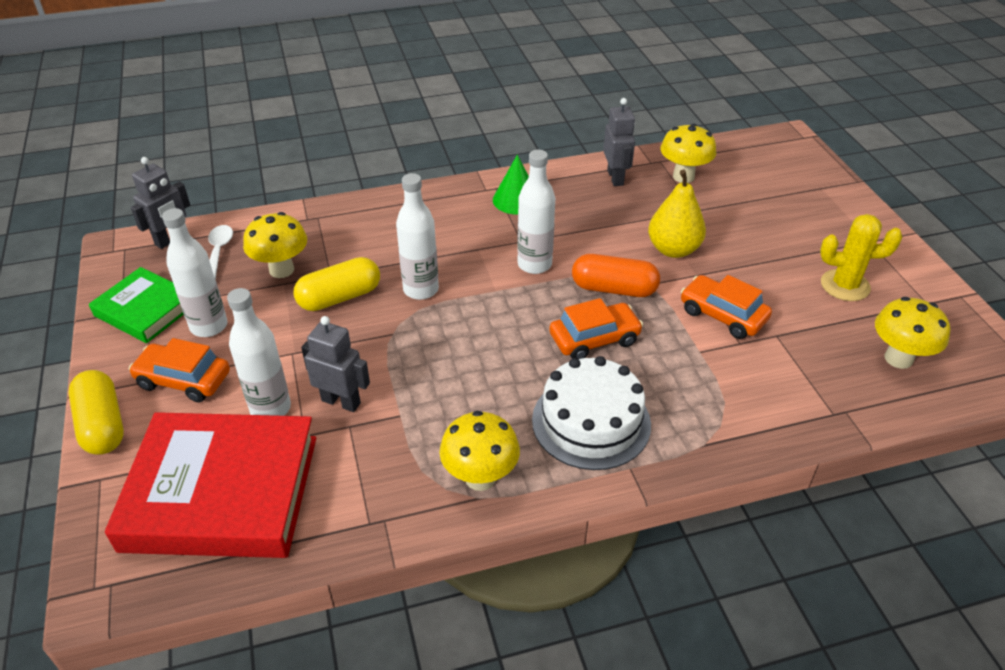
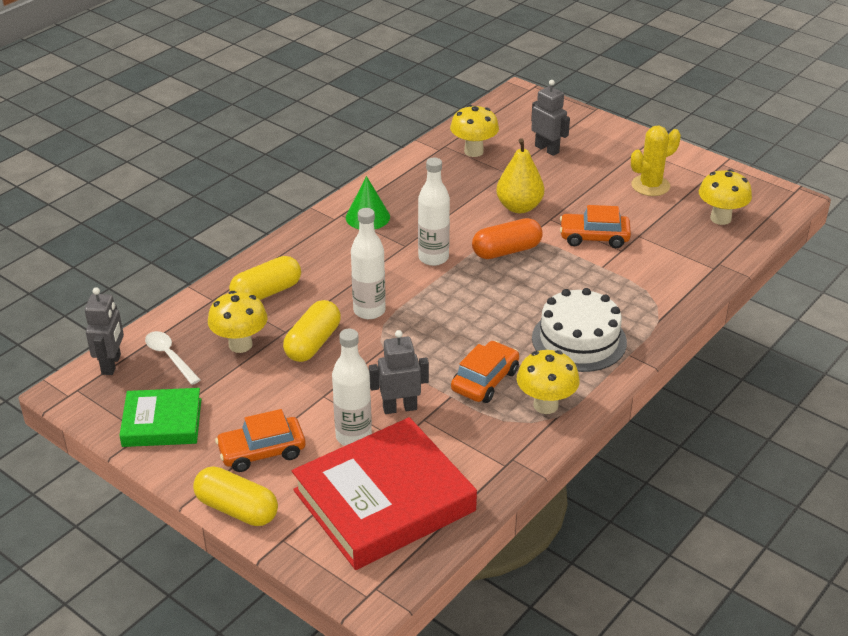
camera: 35 degrees left, 5 degrees down
(209, 326) = (233, 409): white bottle -> none
(355, 232) = (266, 292): none -> yellow capsule
(594, 339) = (528, 289): orange car -> orange car (485, 380)
(615, 178) = (425, 171): grey robot -> grey robot (547, 149)

